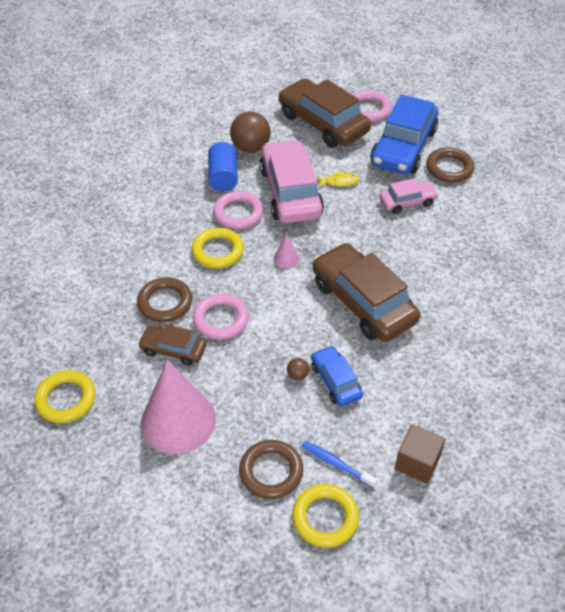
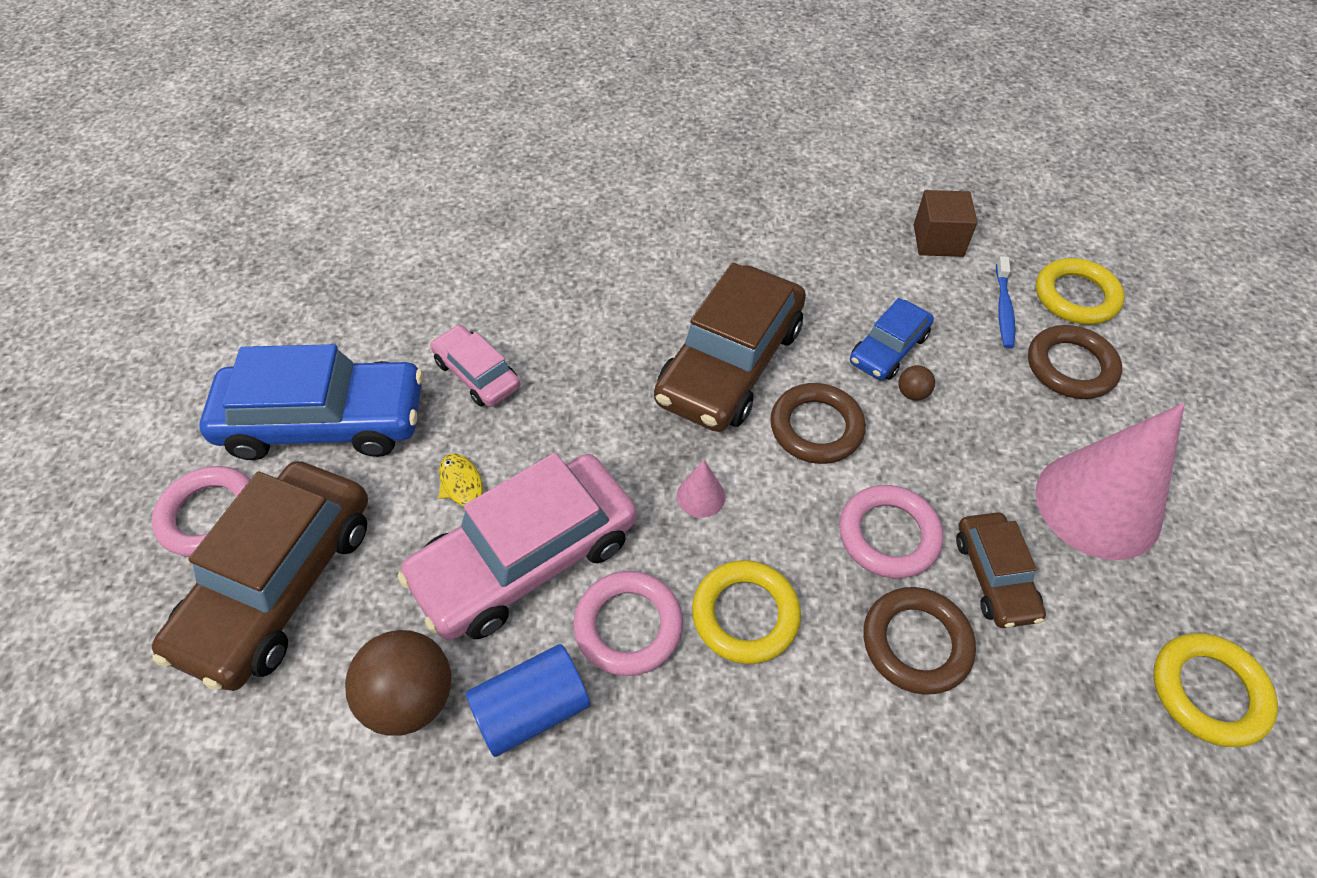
camera: 115 degrees left, 5 degrees up
(449, 168) = (365, 343): brown ring -> brown ring (816, 427)

